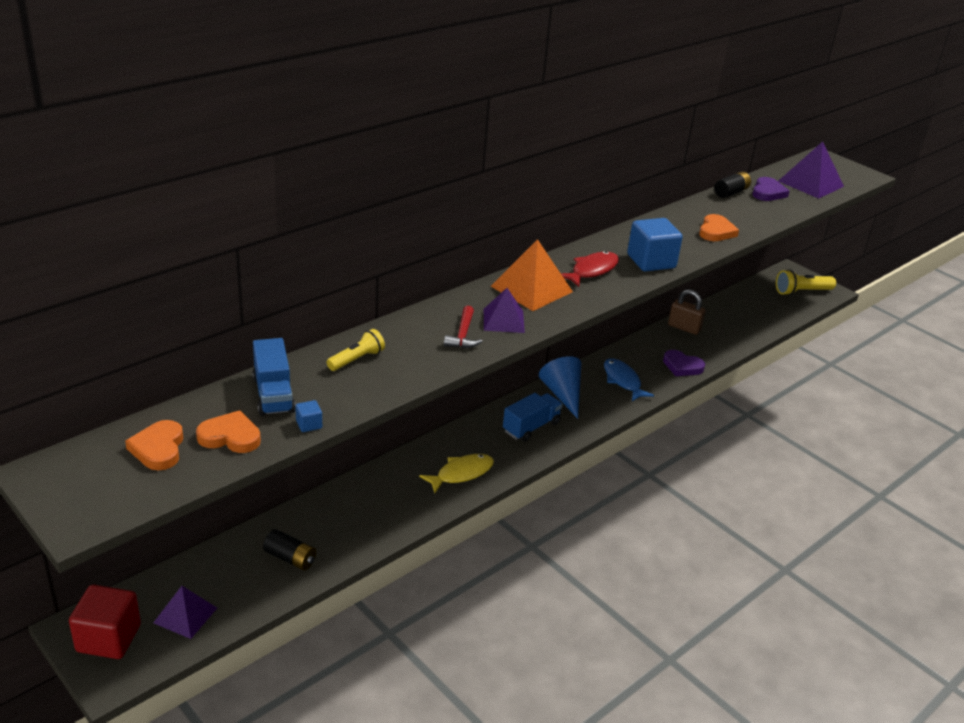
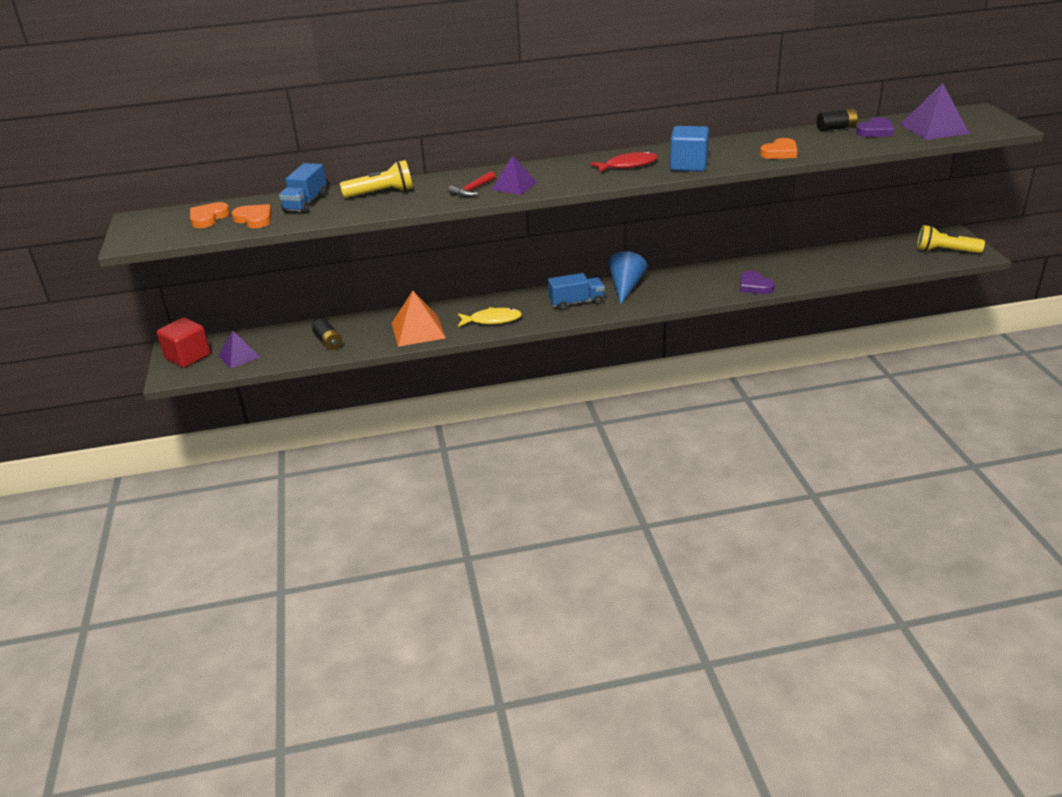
camera: 35 degrees right, 0 degrees up
(309, 424) = (307, 221): blue cube -> none
(357, 359) = (381, 193): yellow flashlight -> yellow flashlight, size x1.51
(531, 289) = (562, 170): orange pyramid -> orange pyramid (418, 330)
(623, 381) = (688, 287): blue fish -> none
(684, 328) = (788, 260): brown padlock -> none

